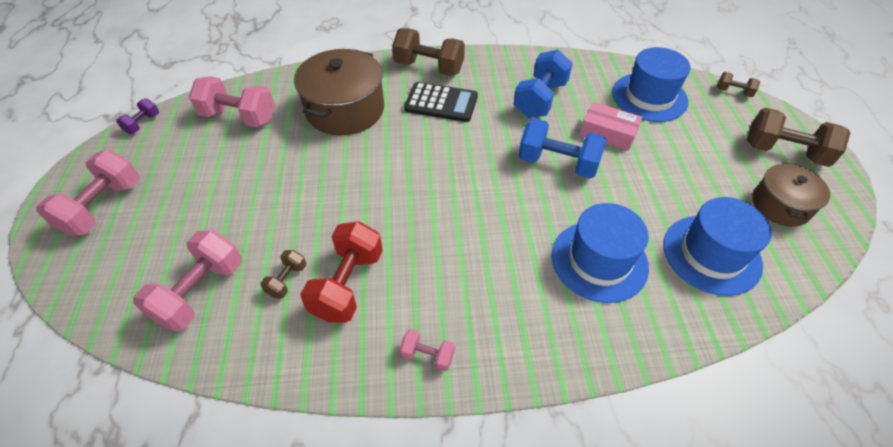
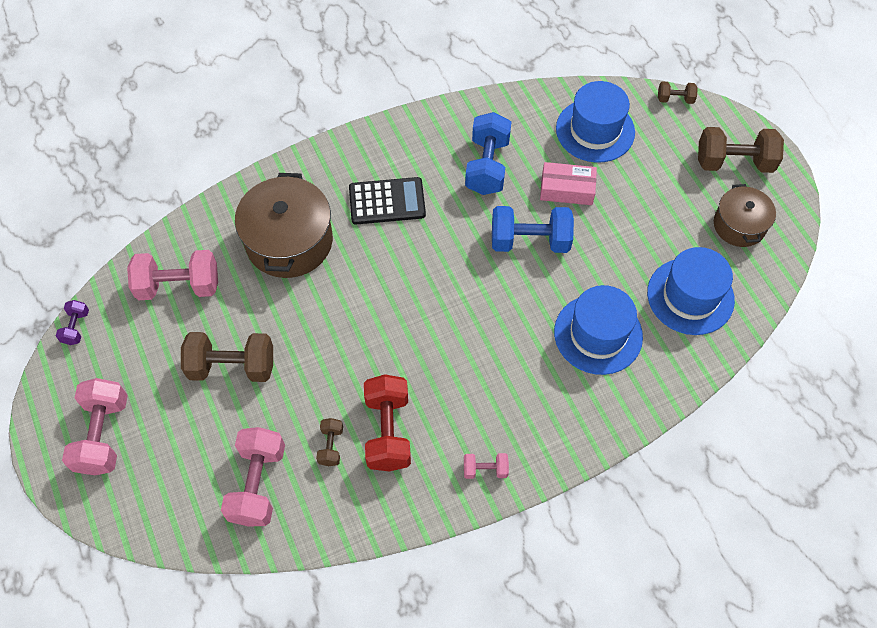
camera: 20 degrees left, 10 degrees up
(429, 67) = (353, 157): brown dumbbell -> brown dumbbell (232, 366)

